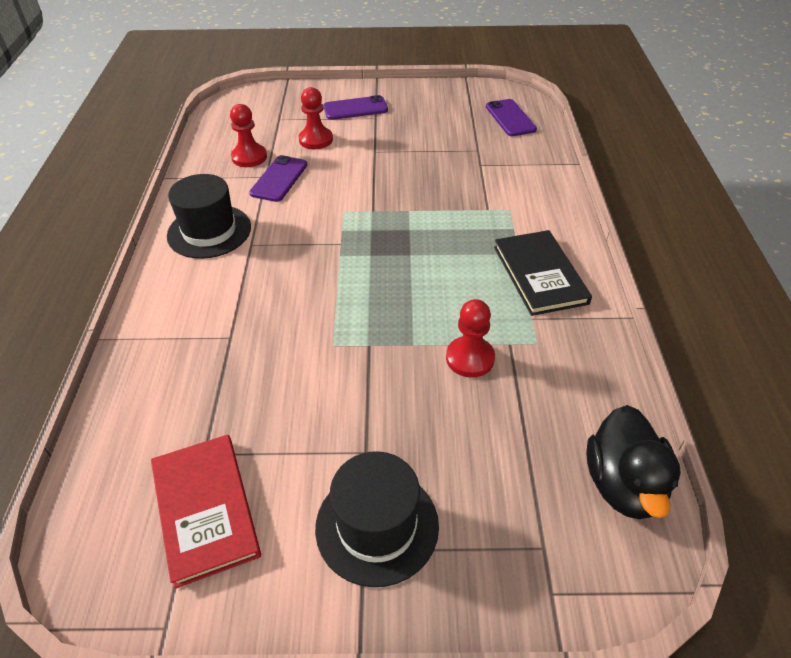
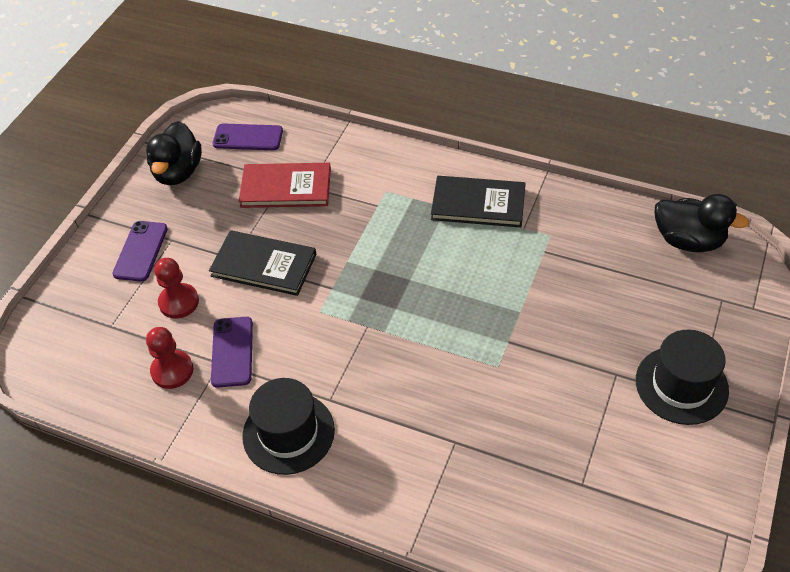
camera: 65 degrees left, 5 degrees up
(205, 509) = (636, 492): red book -> red book (286, 188)
(279, 179) = (232, 352): purple phone -> purple phone turned 45 degrees clockwise
(376, 167) = (264, 265): none -> black book
(446, 99) = (178, 172): none -> black duck
(470, 358) = (549, 280): red pawn -> none

